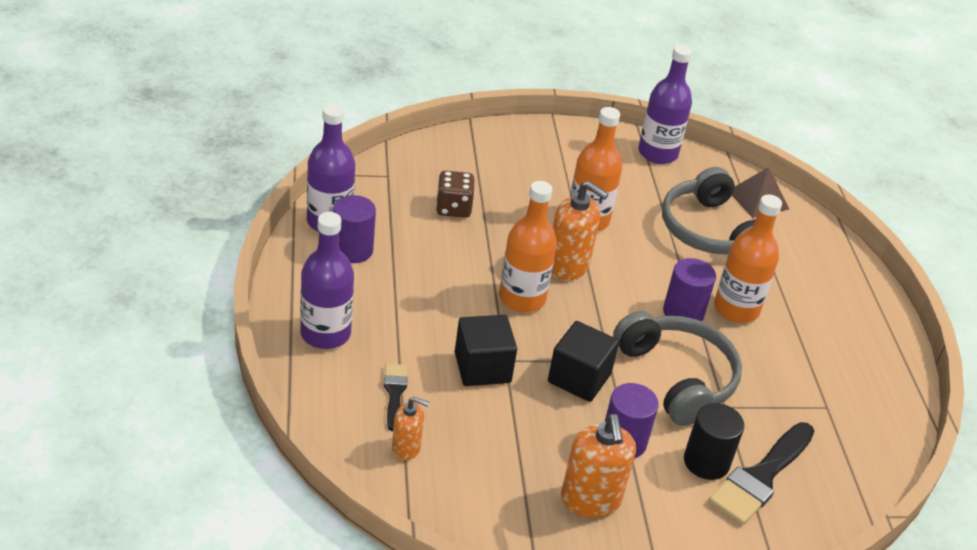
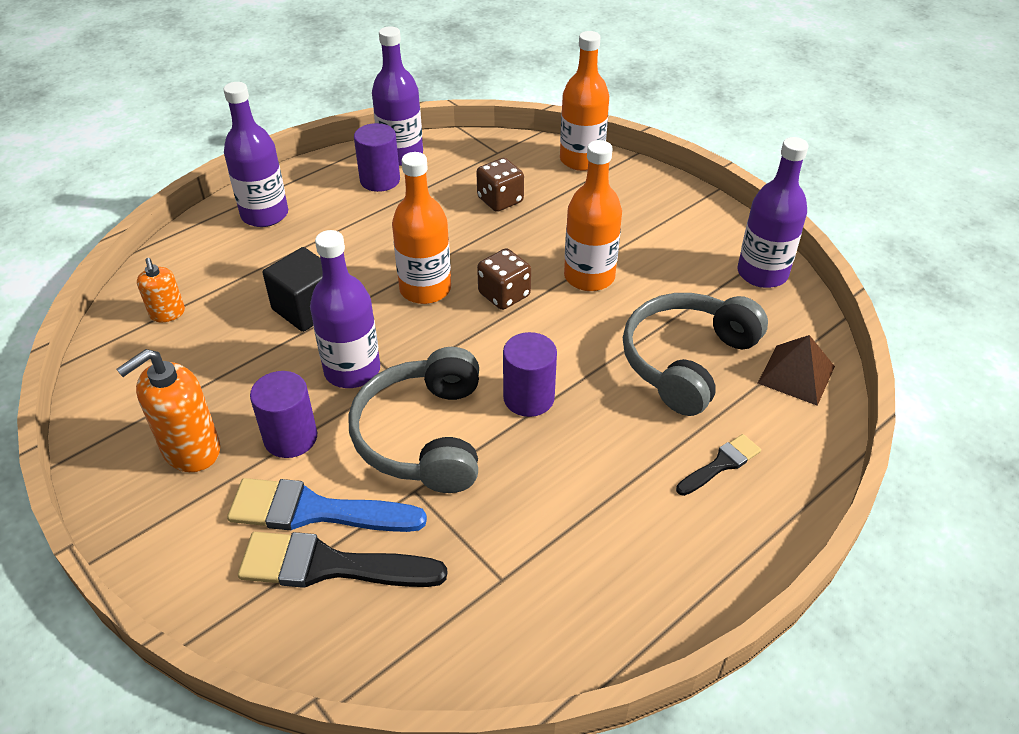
camera: 60 degrees right, 5 degrees up
(394, 393) = (228, 278): black brush -> black brush (721, 464)
(567, 266) = (504, 295): orange soap dispenser -> brown dice
(579, 378) = (352, 370): black cube -> purple bottle
(677, 377) = (423, 435): grey headphones -> grey headphones turned 150 degrees clockwise
(706, 462) = (315, 511): black cylinder -> blue brush
(736, 309) = (583, 434): orange bottle -> orange bottle (581, 160)

